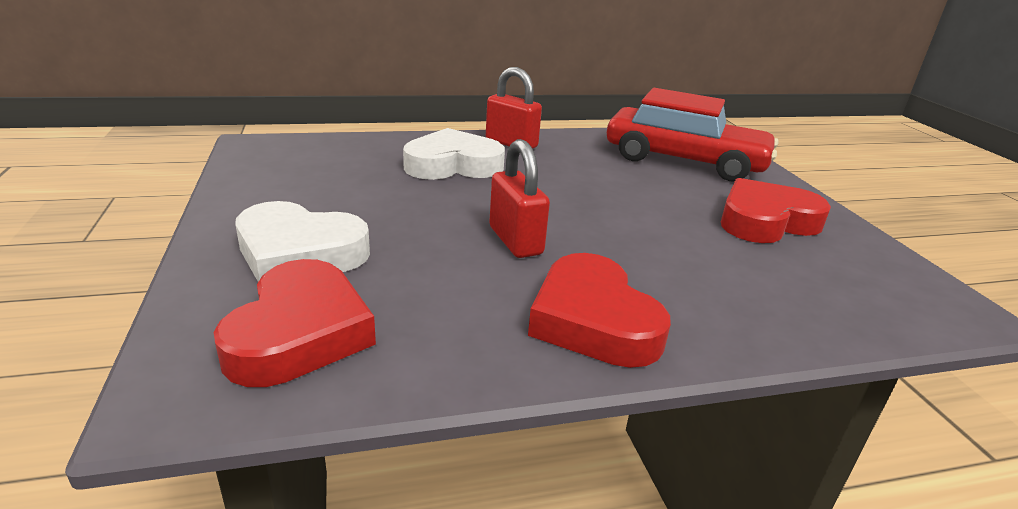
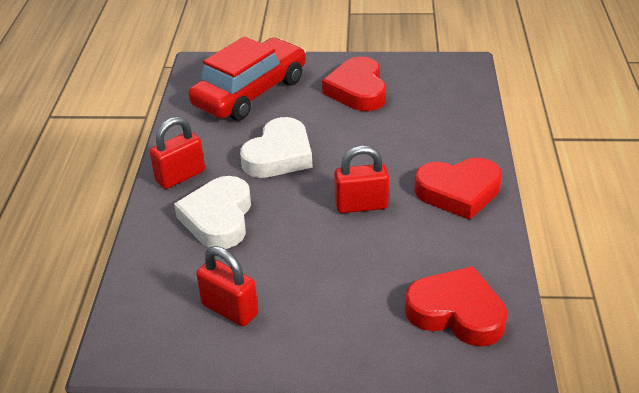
camera: 70 degrees left, 10 degrees up
(299, 253) = (357, 314): white heart -> white heart (279, 155)
(310, 182) = (230, 309): none -> red padlock

